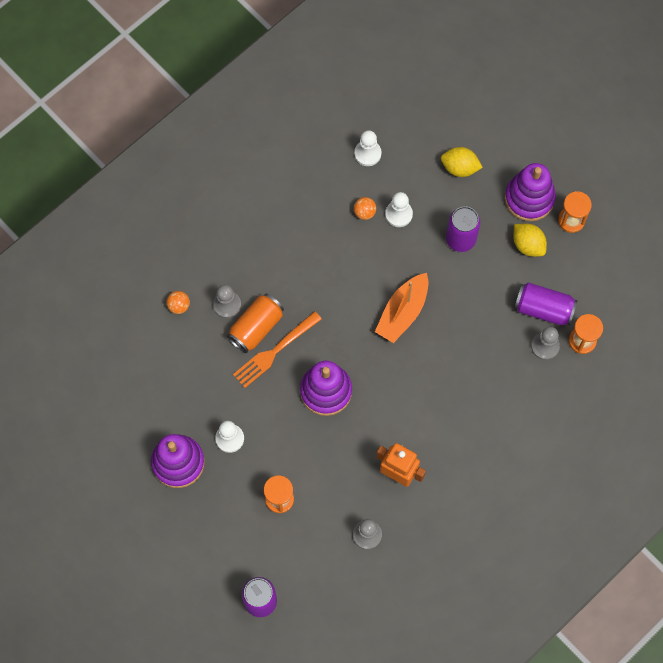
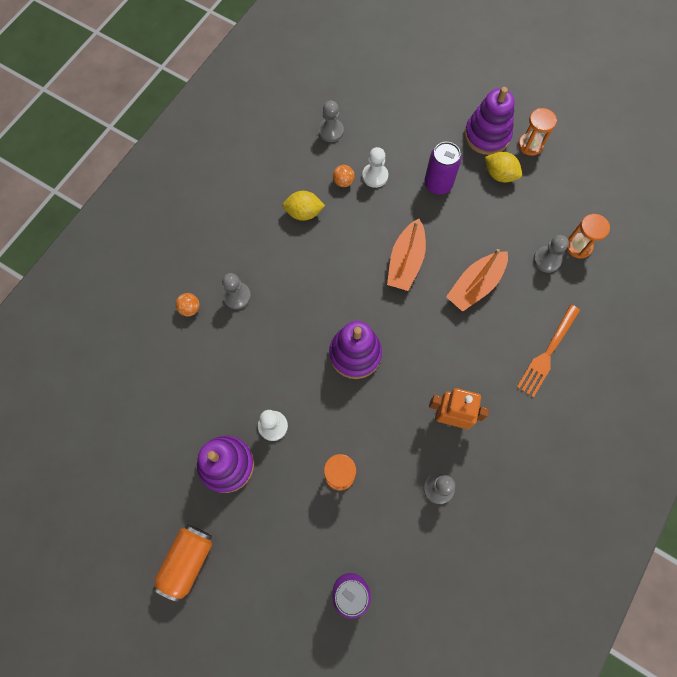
camera: 15 degrees left, 0 degrees up
(256, 328) = (271, 310): orange can -> orange can (187, 561)
(275, 351) = (295, 328): orange fork -> orange fork (548, 353)
(367, 153) = (331, 131): white pawn -> grey pawn
(460, 168) = (417, 124): yellow lemon -> yellow lemon (304, 213)
(464, 354) = (475, 285): none -> orange boat
(543, 309) = (533, 227): purple can -> none

